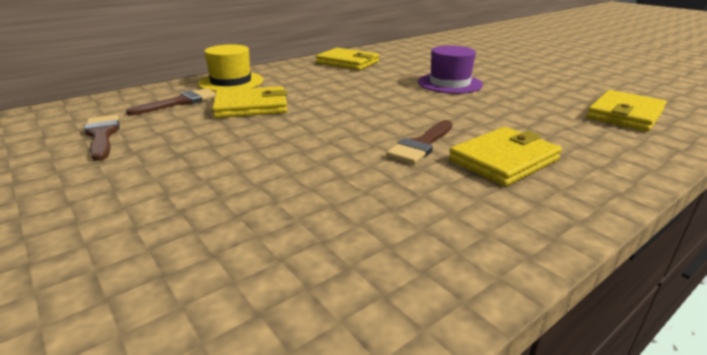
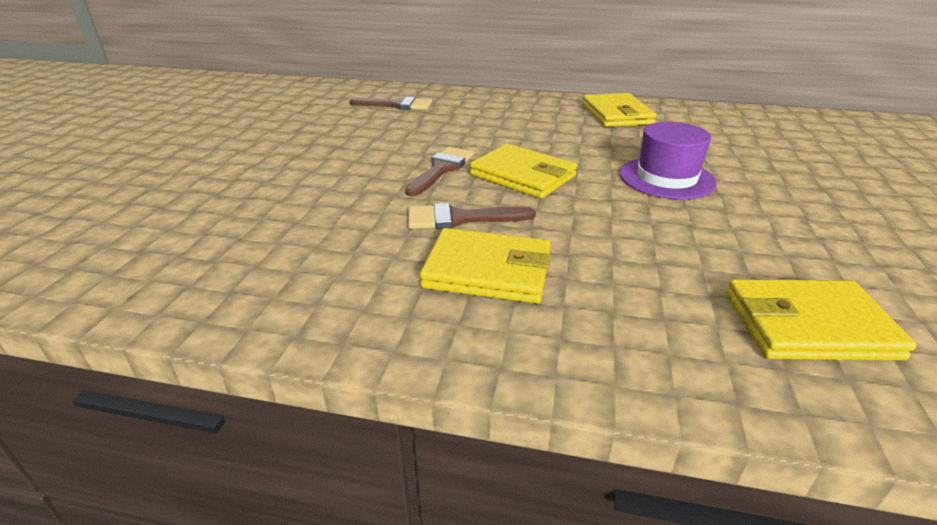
camera: 50 degrees right, 5 degrees up
(102, 135) = (309, 112): brown brush -> brown brush (441, 169)
(231, 82) = (467, 100): yellow hat -> none
(251, 106) = (429, 127): yellow wallet -> yellow wallet (523, 176)

